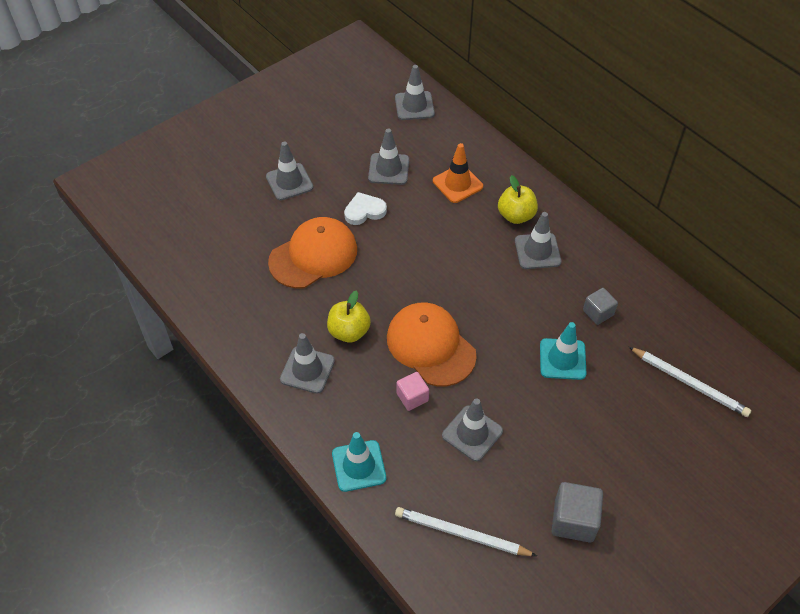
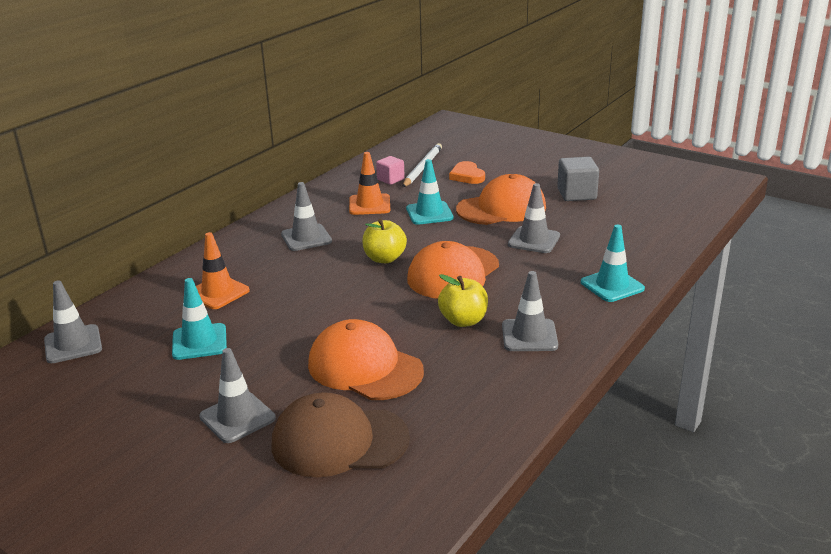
camera: 105 degrees left, 25 degrees down
(239, 228) = (339, 441): none -> brown cap
(364, 211) = (278, 345): white heart -> none
(388, 169) = (199, 342): grey traffic cone -> turquoise traffic cone
(412, 397) = (518, 272): pink cube -> pink cube (390, 179)
(461, 534) = (629, 231): white pencil -> none
(516, 215) = (260, 254): yellow apple -> yellow apple (384, 258)
(556, 429) = (501, 208): none -> orange cap
(598, 312) = (369, 205): grey cube -> orange traffic cone
(655, 422) = (467, 176): none -> orange heart

